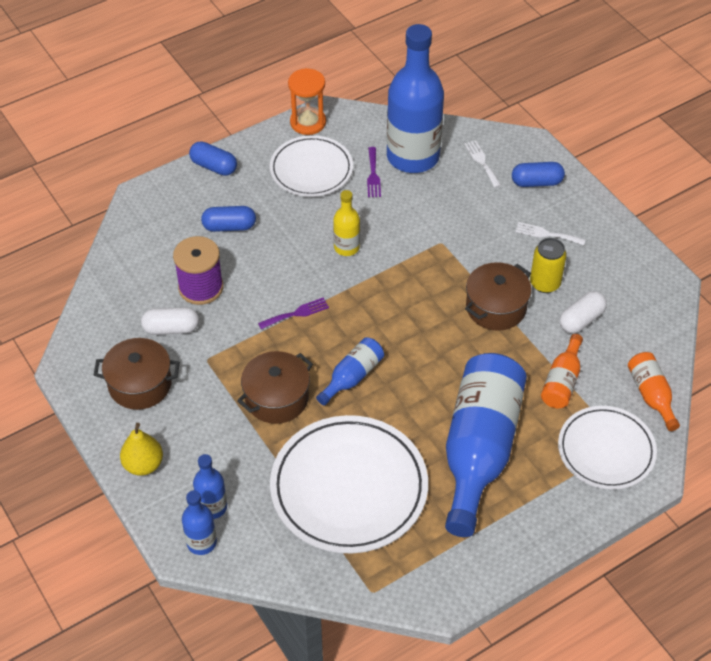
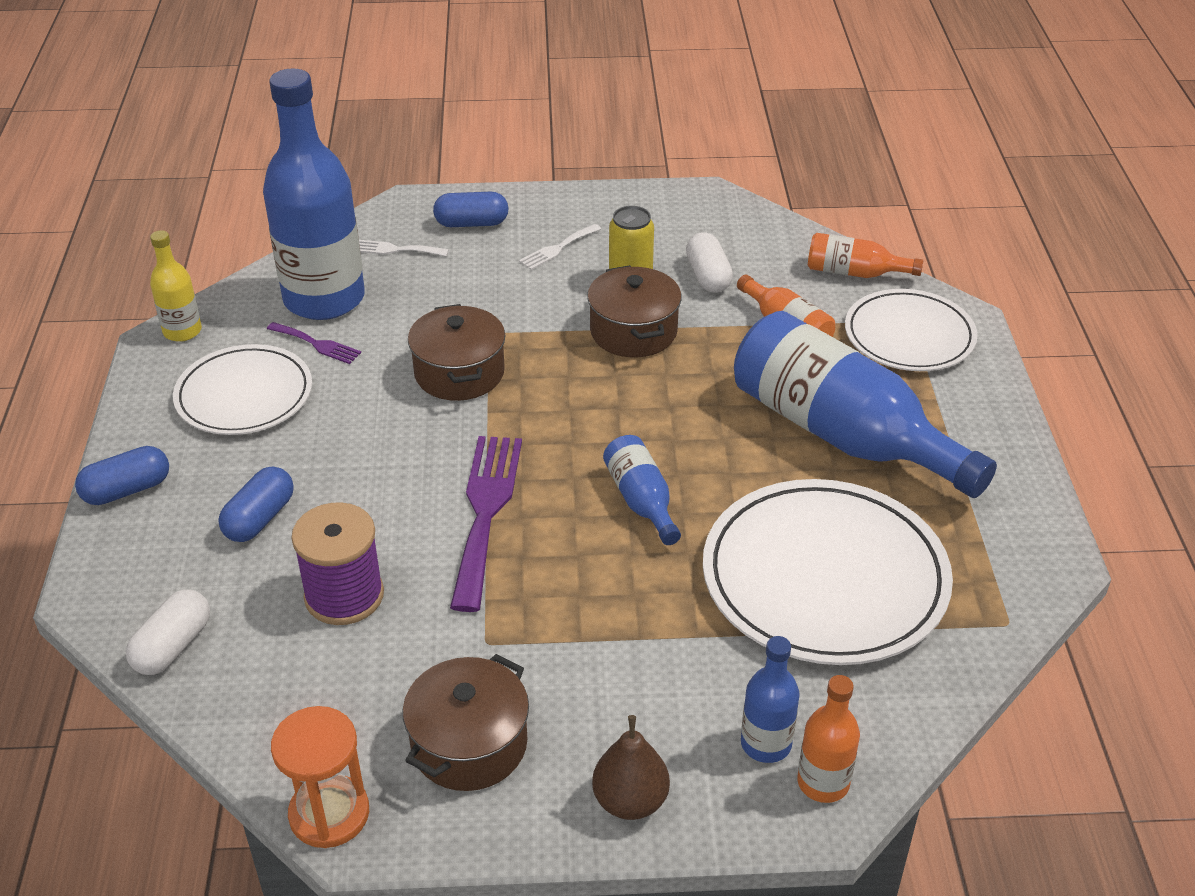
camera: 60 degrees left, 10 degrees down
(143, 465) = (630, 801): yellow pear -> brown pear
(171, 328) = (392, 661): white capsule -> white capsule (173, 646)
(201, 542) = (823, 782): blue bottle -> orange bottle
(276, 398) = (619, 592): brown pot -> brown pot (459, 373)
(296, 313) = (486, 511): purple fork -> purple fork, size x2.02
(308, 122) = (156, 365): orange hourglass -> orange hourglass (329, 814)
(346, 247) = (416, 417): yellow bottle -> yellow bottle (182, 331)
(536, 182) = (471, 223): blue capsule -> blue capsule turned 60 degrees clockwise

